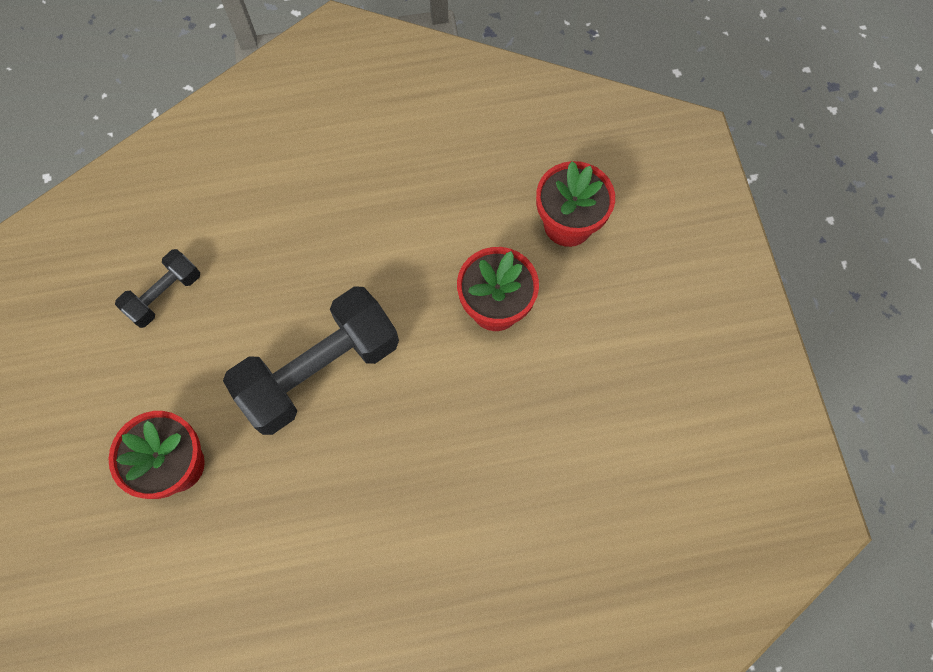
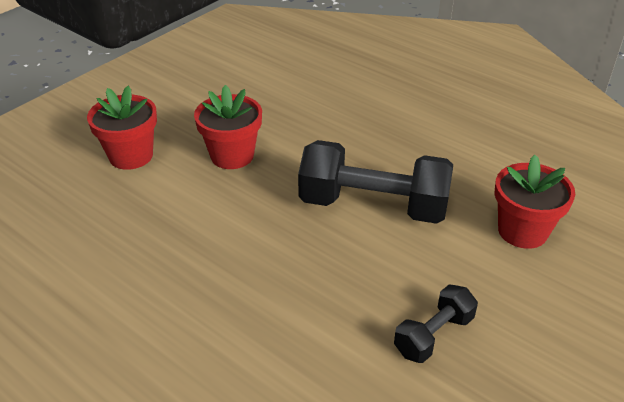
camera: 130 degrees left, 30 degrees down
(165, 295) = (433, 335): black dumbbell -> black dumbbell turned 45 degrees counterclockwise

